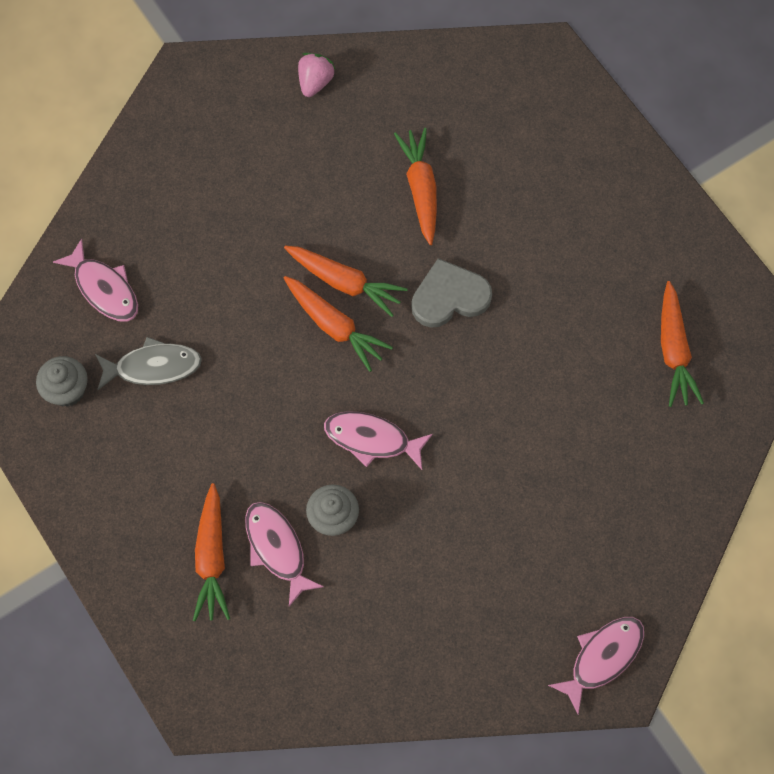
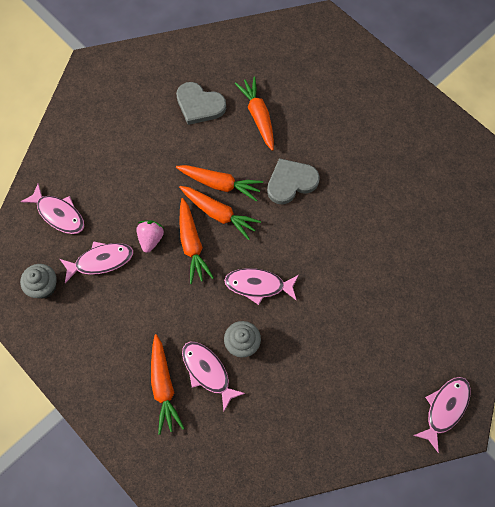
camera: 10 degrees left, 0 degrees up
(153, 367) = (101, 261): grey fish -> pink fish
(315, 82) = (176, 59): pink strawberry -> pink strawberry (151, 239)
(336, 158) = (199, 105): none -> grey heart
(674, 351) = (444, 194): orange carrot -> orange carrot (192, 244)

